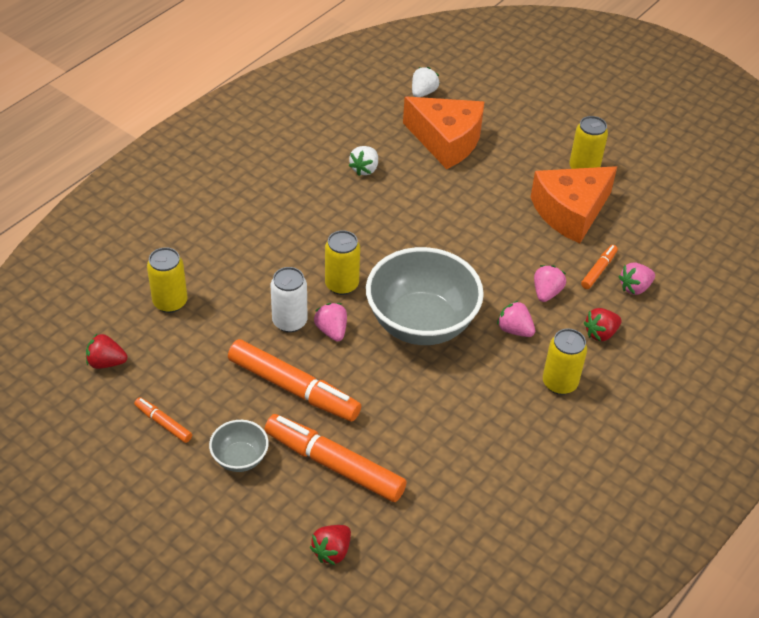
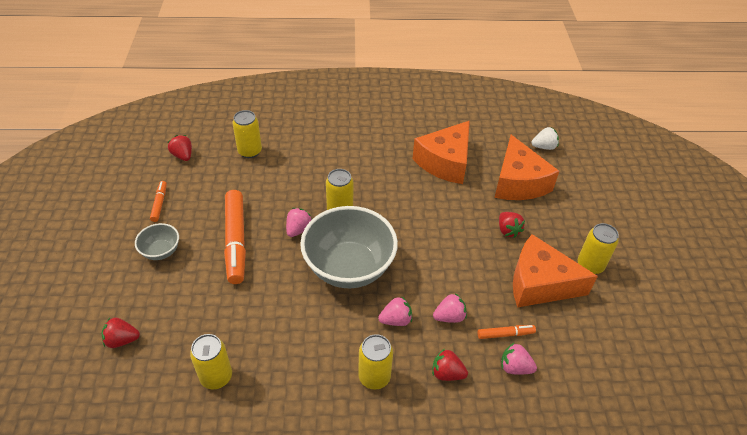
camera: 50 degrees right, 0 degrees up
(289, 322) = (286, 207): white can -> none
(334, 464) = (192, 297): orange marker -> none
(364, 169) = (445, 162): white strawberry -> orange cheese
(452, 497) = (216, 377): none -> yellow can
(494, 189) = (508, 230): none -> red strawberry
(514, 330) = (396, 320): pink strawberry -> pink strawberry turned 75 degrees clockwise

